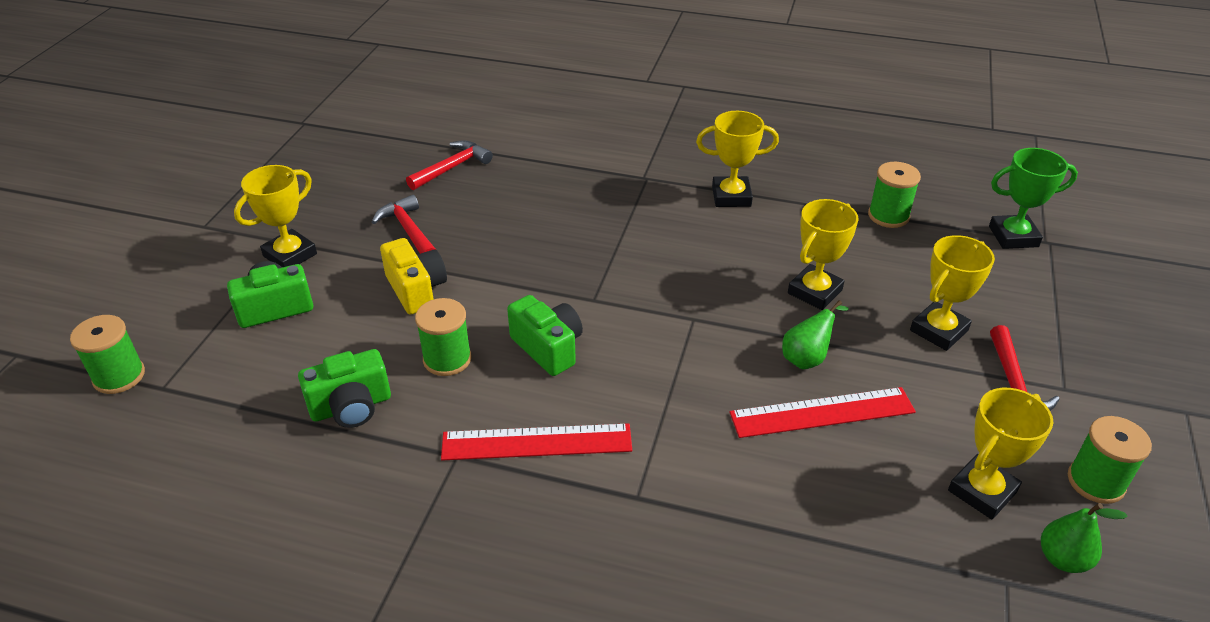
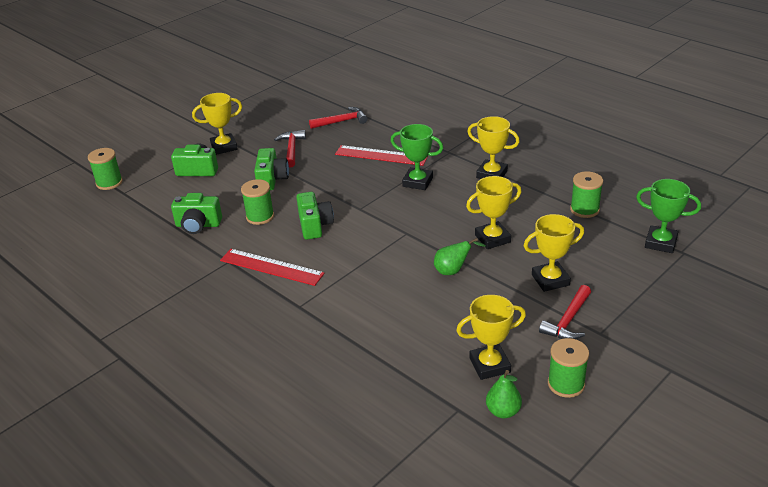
camera: 30 degrees right, 5 degrees down
(416, 289) = (272, 179): yellow camera -> green camera
(642, 234) = (417, 182): none -> green trophy
(822, 412) = (435, 299): red ruler -> red ruler (381, 155)

